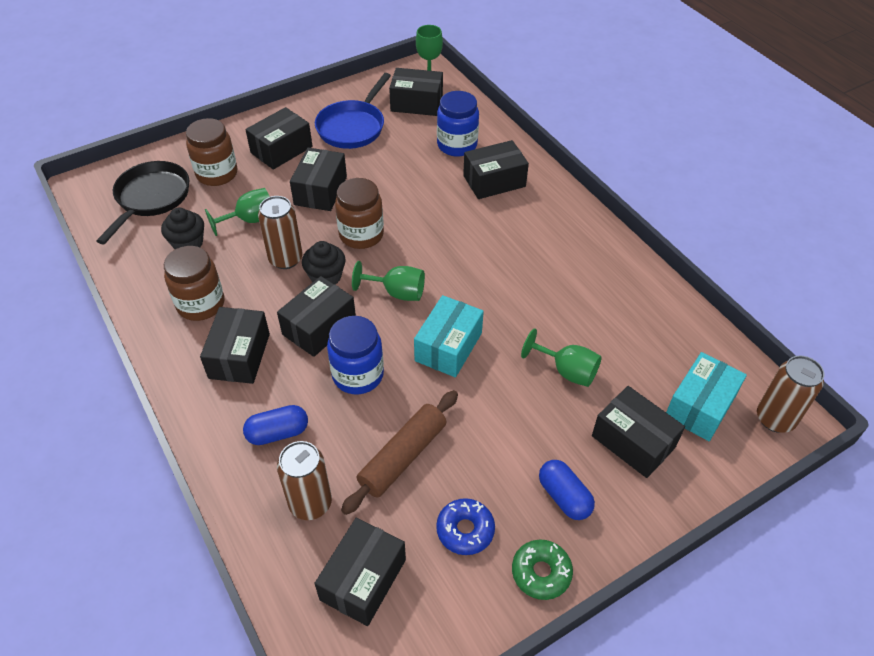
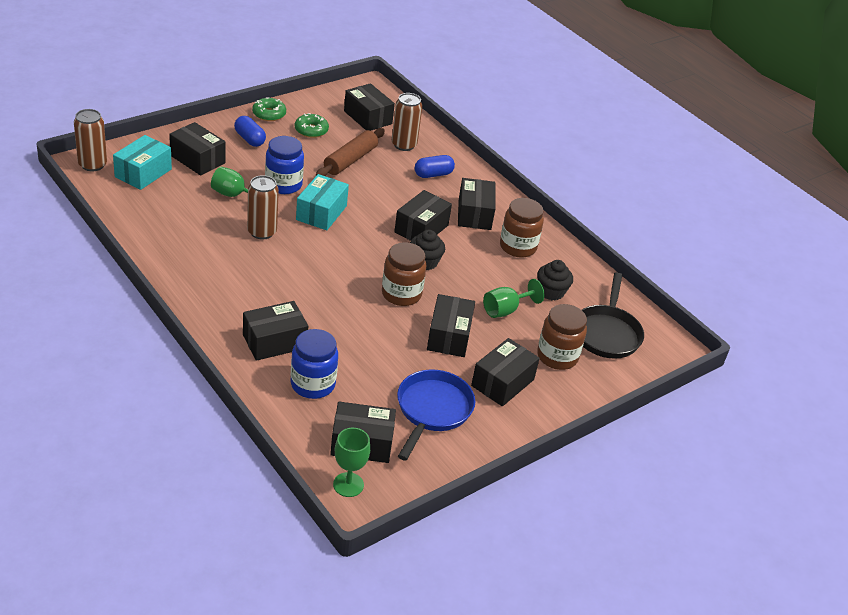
camera: 170 degrees right, 10 degrees down
(285, 259) = (462, 277): brown can -> brown can (262, 232)
(358, 375) = (386, 200): blue jar -> blue jar (283, 185)
(363, 579) = (368, 117): black box -> black box turned 60 degrees counterclockwise
(397, 292) = (364, 248): green goblet -> none
(465, 530) = (311, 130): blue donut -> green donut

